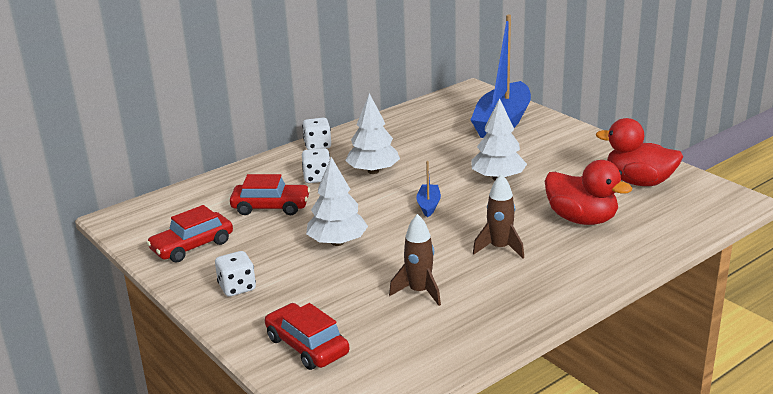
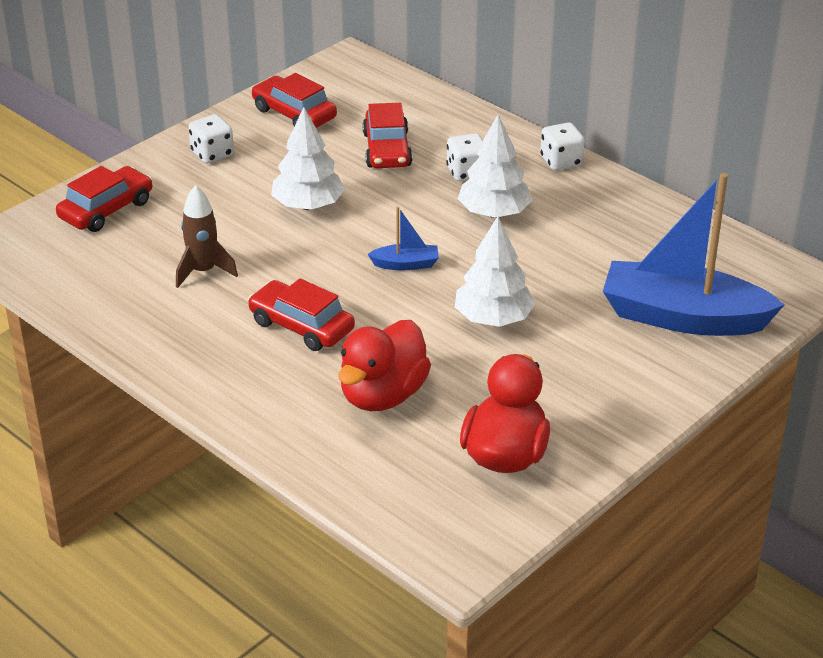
camera: 80 degrees right, 10 degrees up
(499, 248) = (301, 326): brown rocket -> red car

